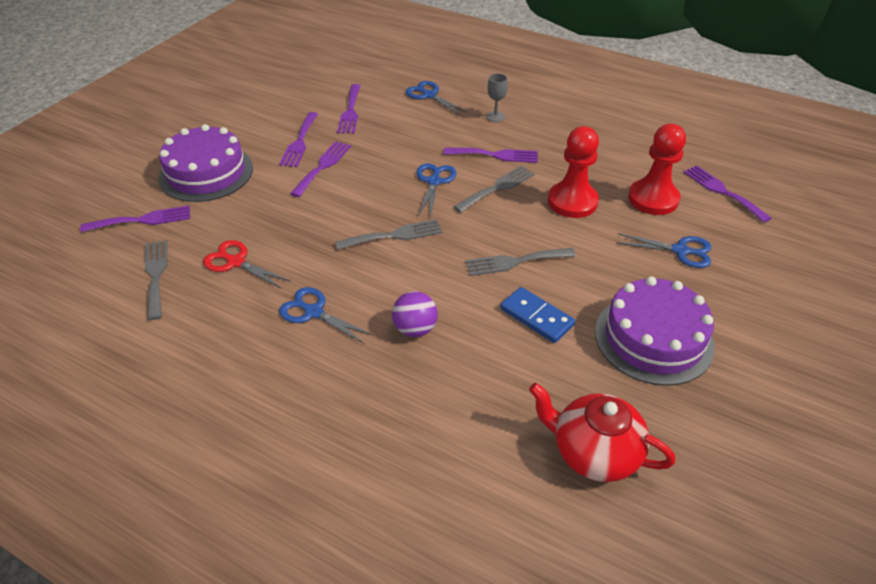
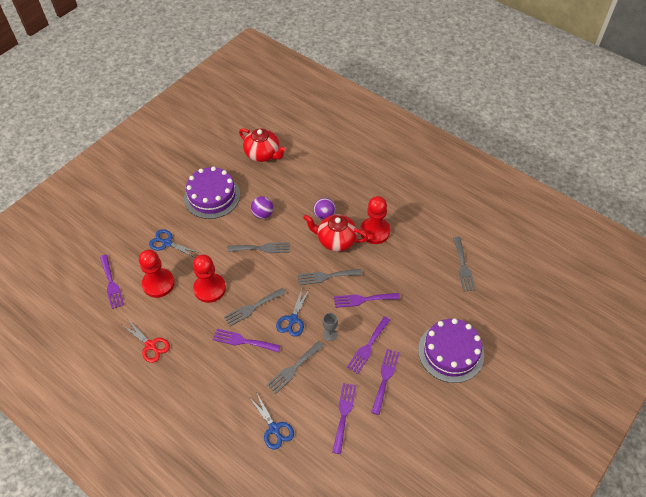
camera: 170 degrees left, 10 degrees up
(142, 220) = (483, 311): purple fork -> purple fork (363, 299)
(235, 262) = (419, 269): red scissors -> red scissors (150, 345)
(313, 312) = (375, 231): blue scissors -> red pawn
(386, 289) = (336, 240): none -> red teapot
(420, 138) = (293, 368): none -> grey fork
(495, 116) = (228, 388): grey goblet -> grey goblet (330, 334)
(537, 317) = (263, 214): blue domino -> purple ball

